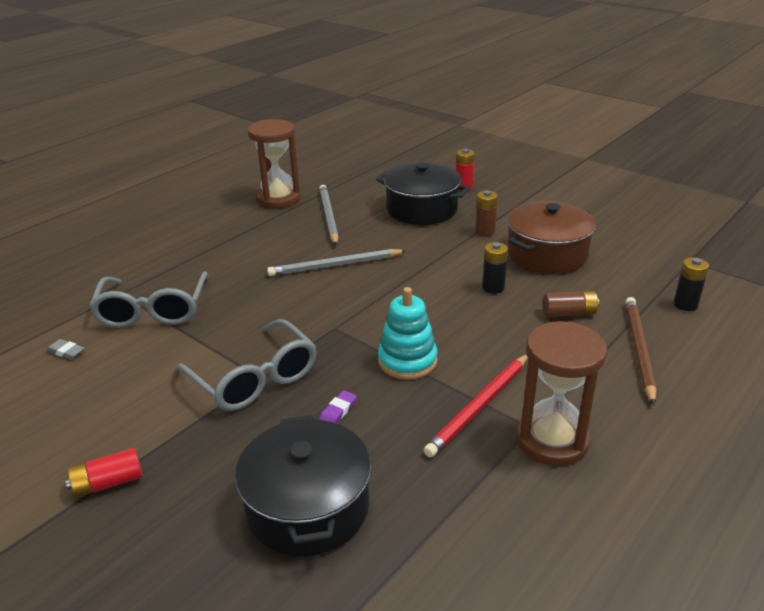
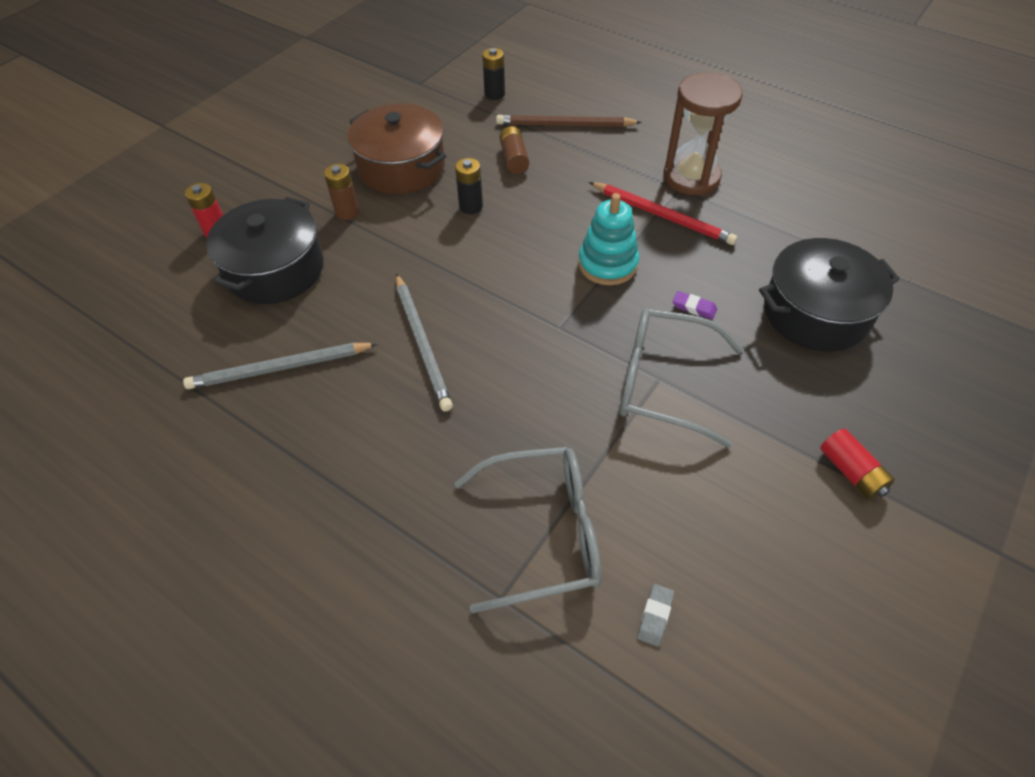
camera: 95 degrees left, 20 degrees up
(254, 379) = (663, 383): grey glasses -> grey glasses turned 120 degrees counterclockwise
(278, 199) = (202, 444): brown hourglass -> none

